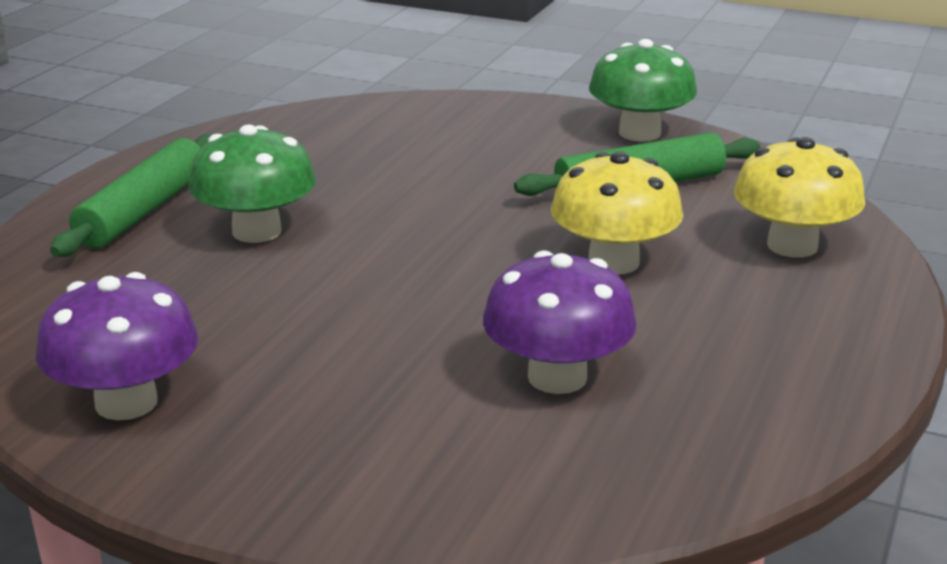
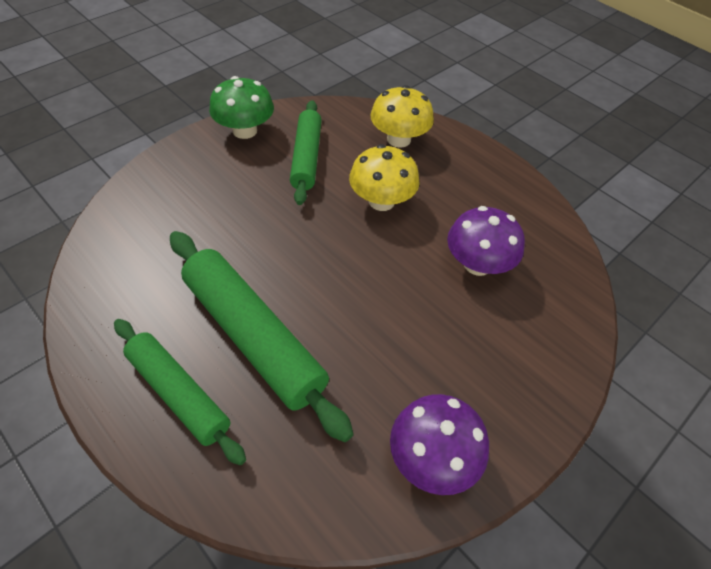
camera: 70 degrees left, 25 degrees up
(257, 231) = (253, 337): green mushroom -> green rolling pin

